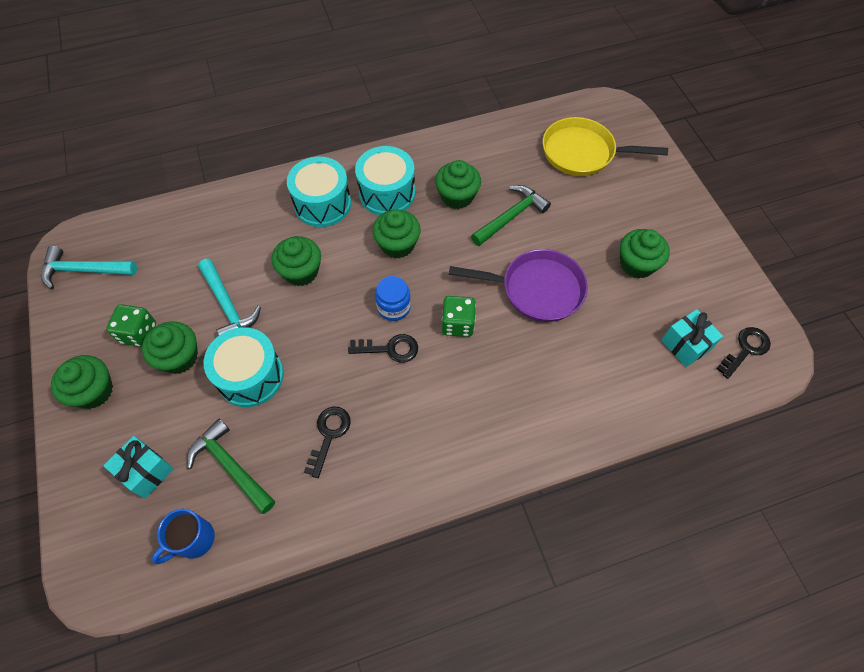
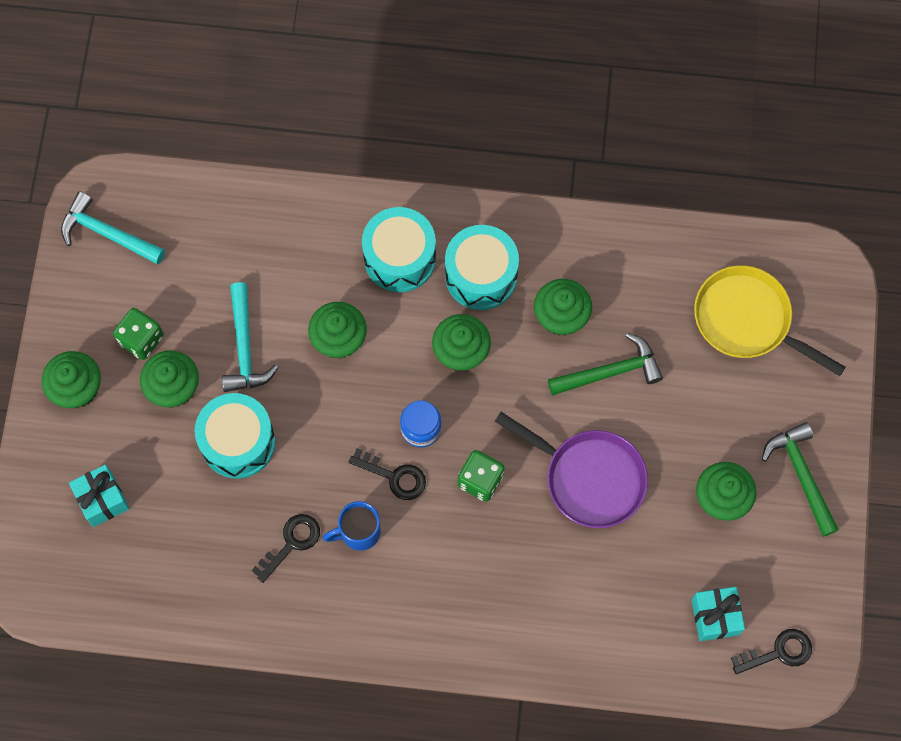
camera: 25 degrees right, 10 degrees up
(194, 540) = (125, 589): blue mug -> blue mug (358, 532)
(231, 466) = (184, 532): green hammer -> green hammer (801, 475)

